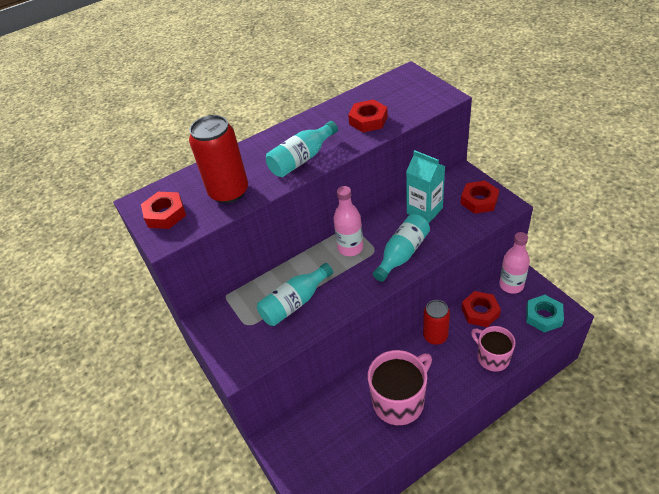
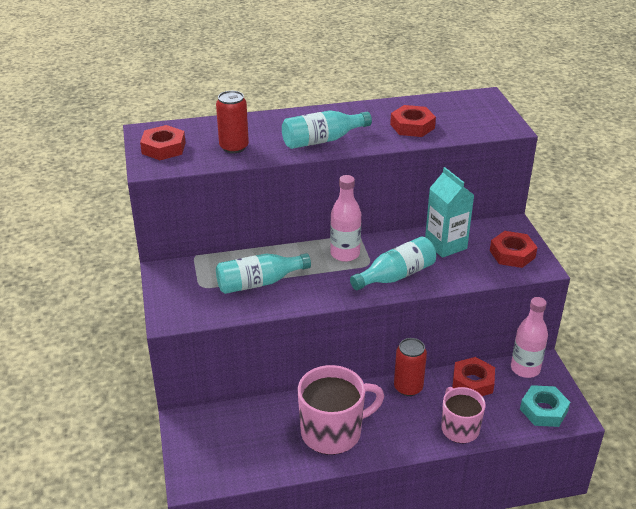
camera: 15 degrees right, 10 degrees down
(229, 192) = (234, 147): red can -> red can, size x0.66

